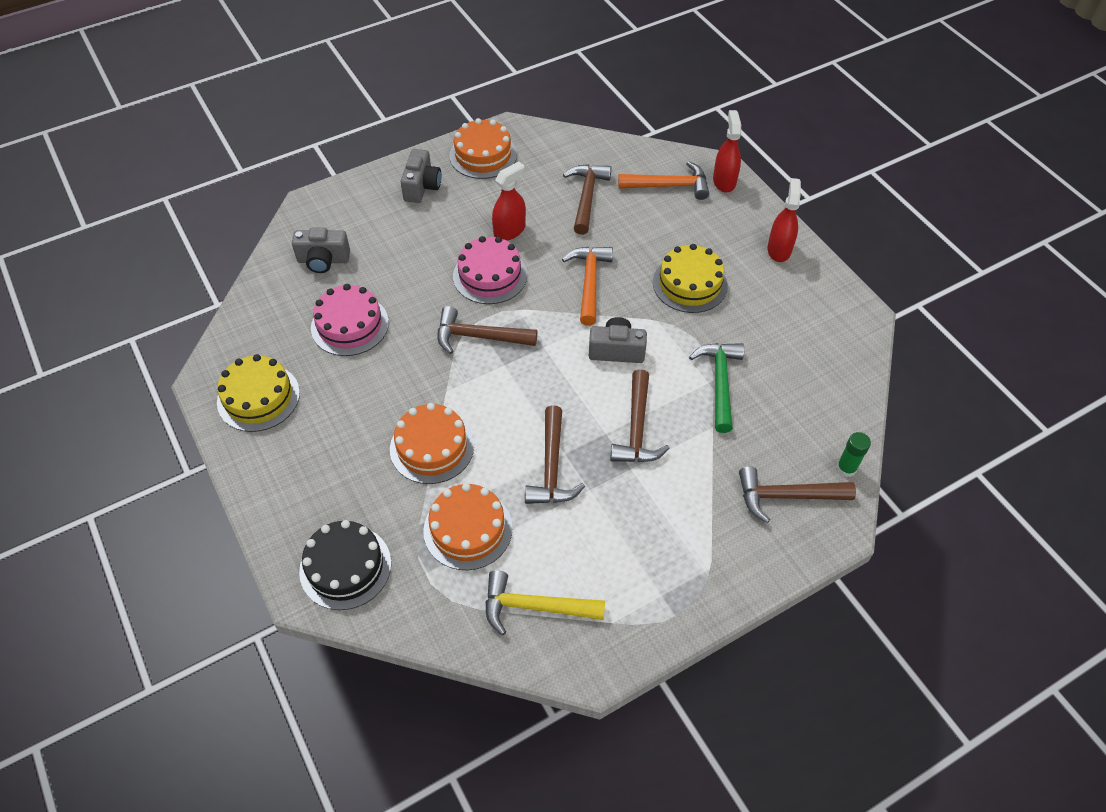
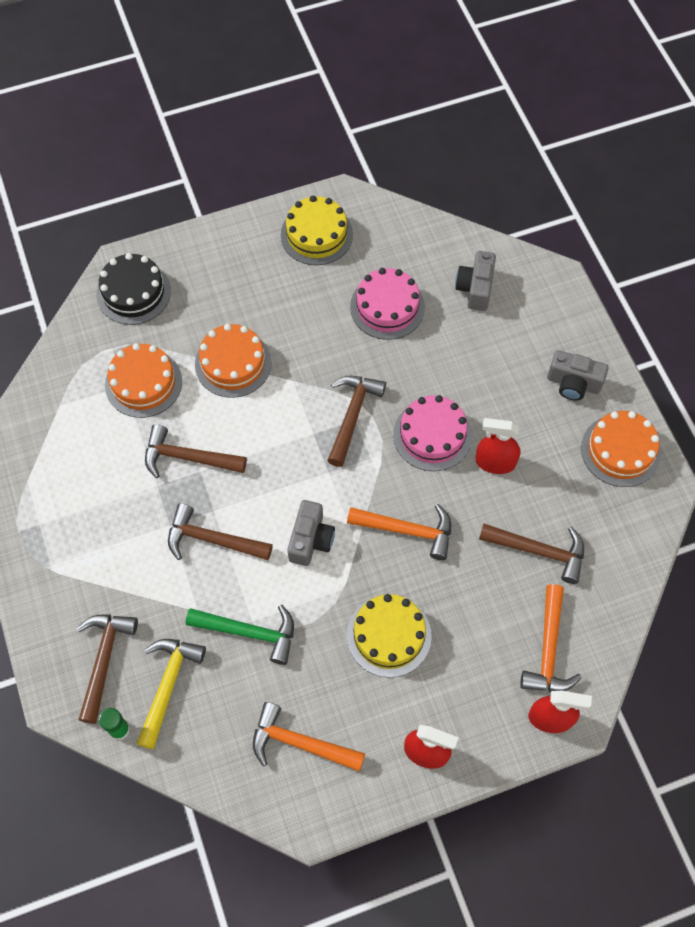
camera: 100 degrees right, 10 degrees up
(509, 230) = (495, 462): red spray bottle -> red spray bottle turned 135 degrees clockwise
(535, 607) = (58, 424): yellow hammer -> yellow hammer (168, 685)
(803, 331) = (300, 743): none -> orange hammer

